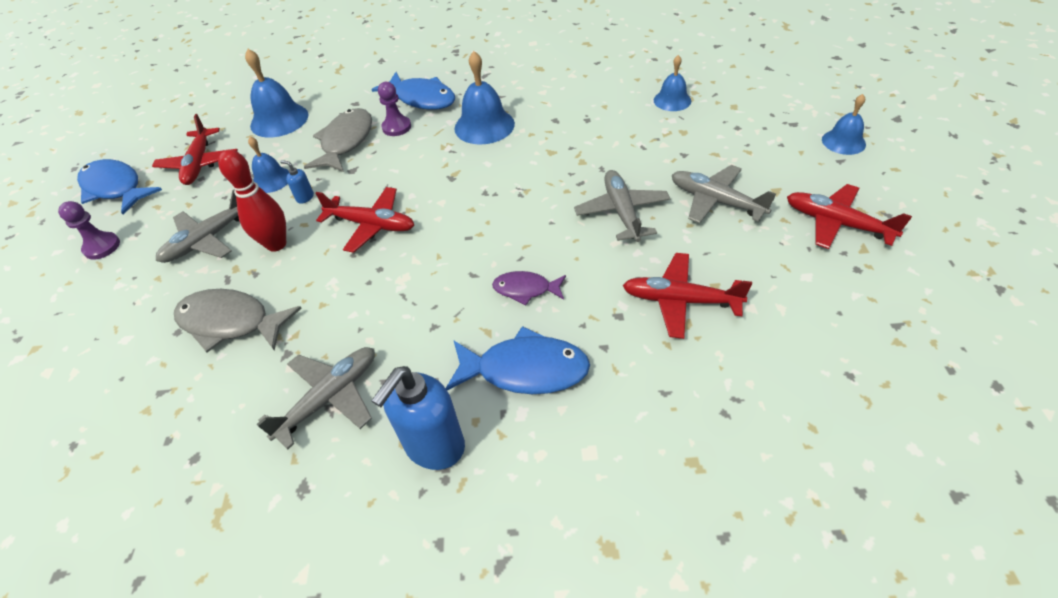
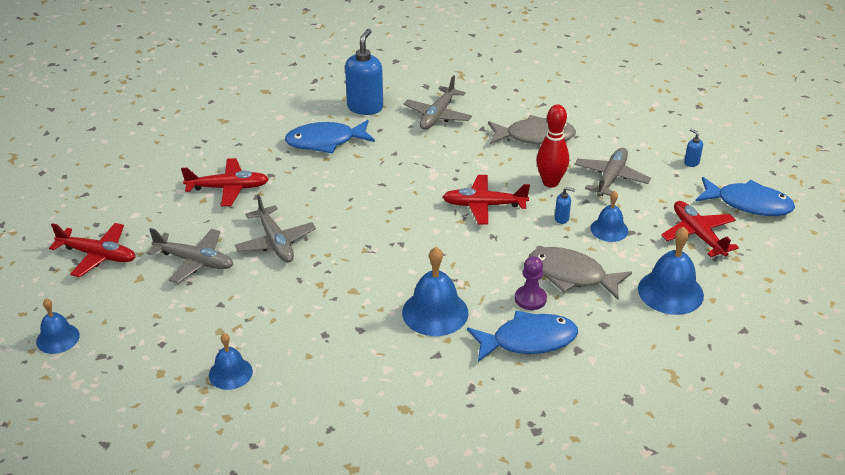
camera: 160 degrees right, 10 degrees down
(102, 247) = (691, 163): purple pawn -> blue soap dispenser
(346, 142) = (571, 275): grey fish -> grey fish turned 120 degrees clockwise
(422, 98) = (528, 340): blue fish -> blue fish turned 150 degrees clockwise
(525, 289) = (339, 180): purple fish -> none

